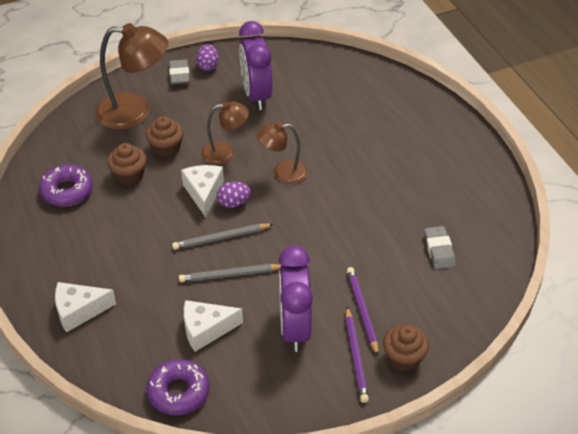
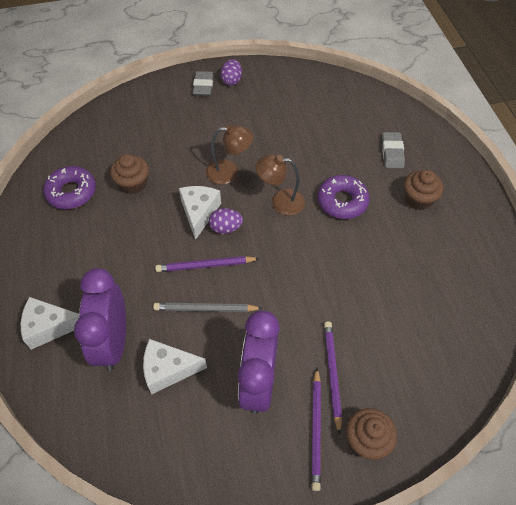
camera: 10 degrees right, 10 degrees up
(135, 112) = (154, 118): brown lamp -> none
(166, 148) = (174, 160): brown cupcake -> brown cupcake (418, 199)
(178, 392) = (124, 441): purple donut -> purple donut (342, 201)
(221, 238) = (205, 265): grey pencil -> purple pencil
(256, 95) = (270, 116): purple clock -> purple clock (113, 342)
(439, 250) = (424, 313): grey eraser -> grey eraser (392, 152)

